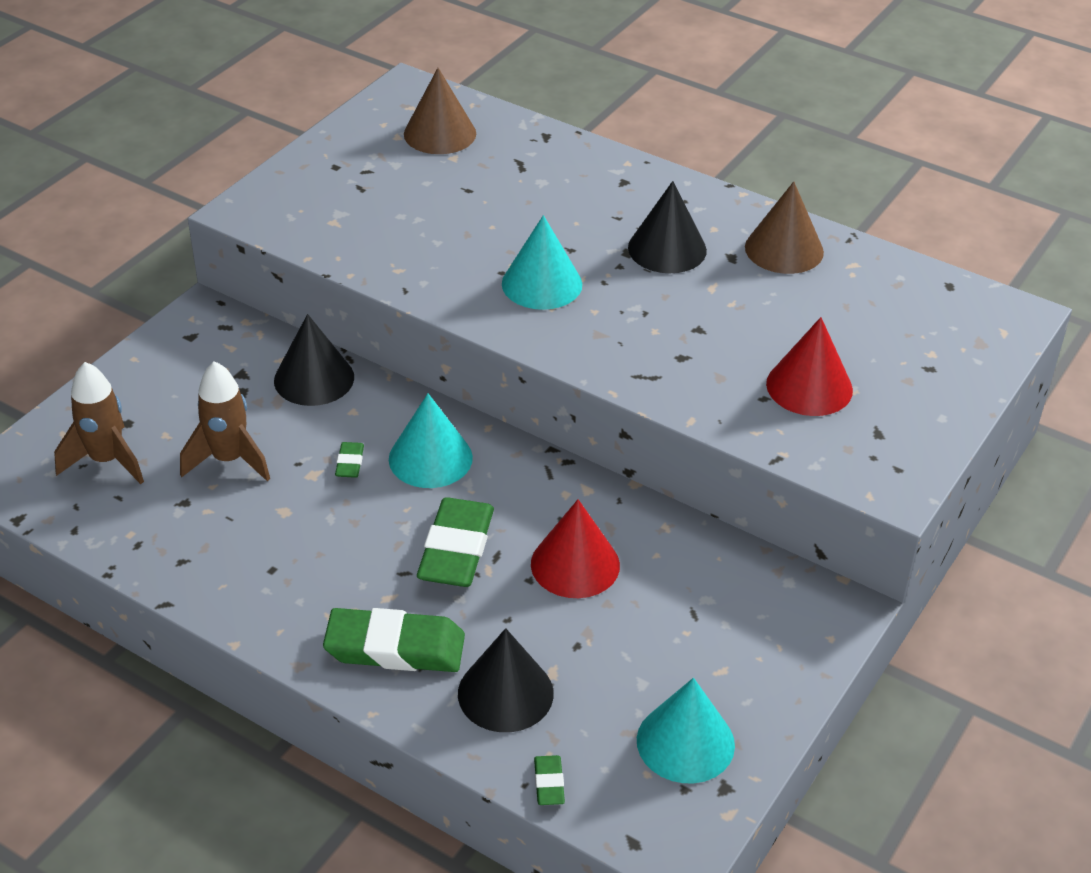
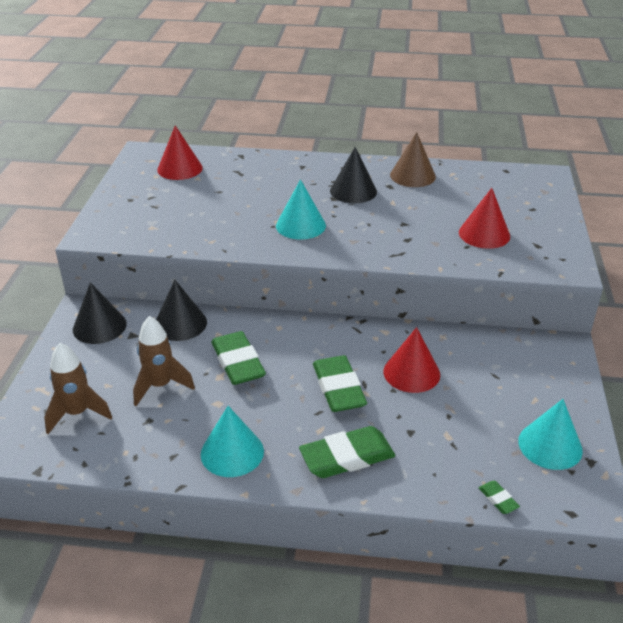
camera: 25 degrees left, 5 degrees down
(350, 463) = (238, 362): green eraser -> green eraser, size x2.23
(430, 458) = (284, 344): turquoise cone -> turquoise cone (232, 452)
(440, 133) = (180, 168): brown cone -> red cone
(505, 693) = (431, 458): black cone -> black cone (99, 326)

